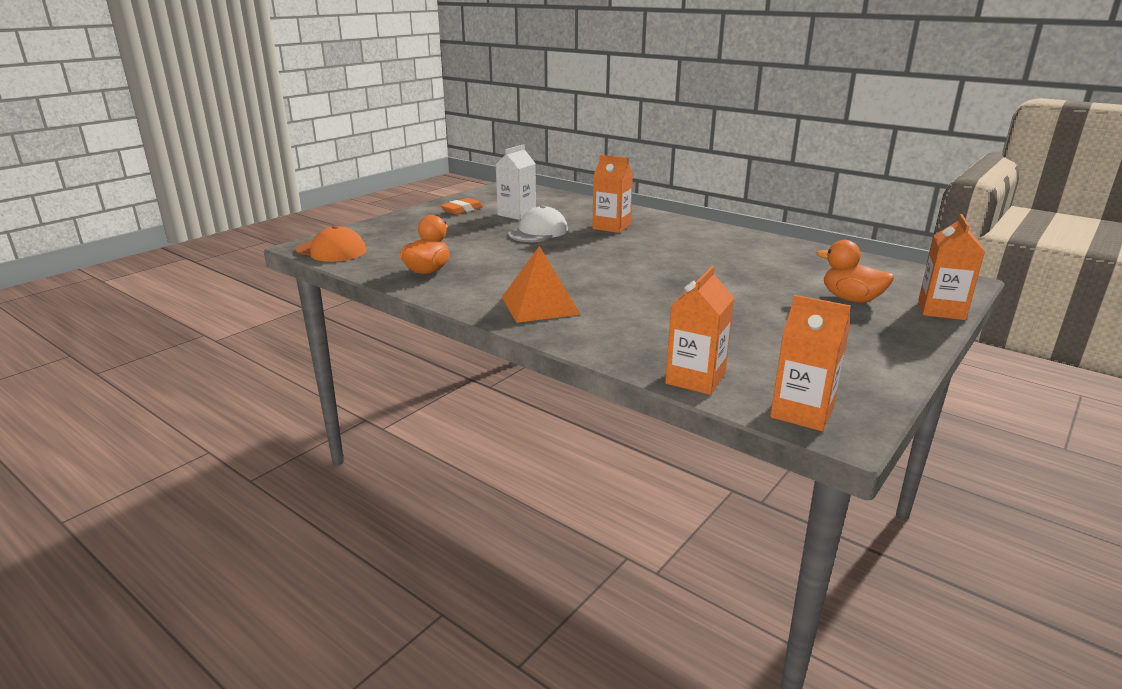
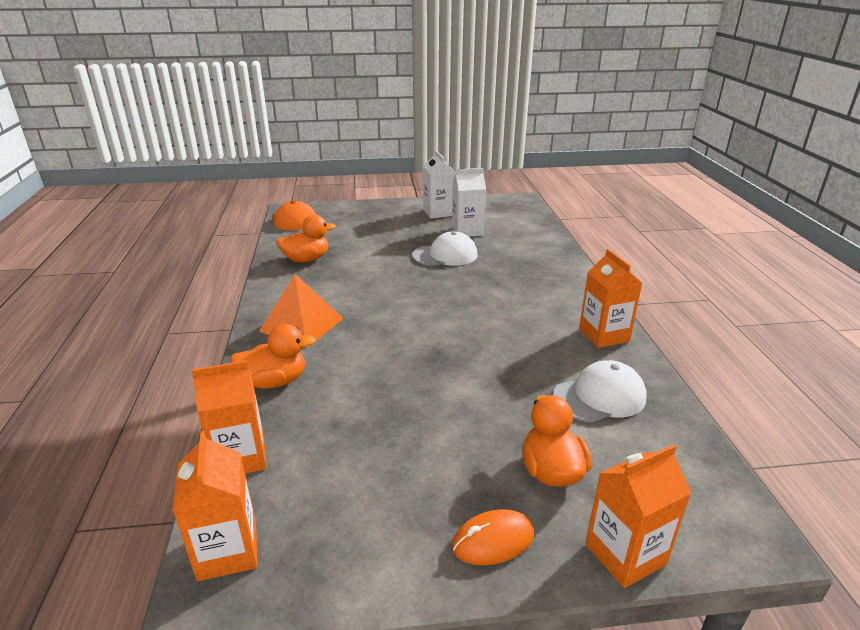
camera: 45 degrees right, 5 degrees up
(462, 210) = (438, 212): orange eraser -> white carton
(609, 339) = (275, 381): none -> orange duck
(611, 227) = (512, 273): orange carton -> orange carton (603, 335)
(799, 262) = (599, 396): none -> white cap
(892, 334) = (493, 540): none -> orange mouse

